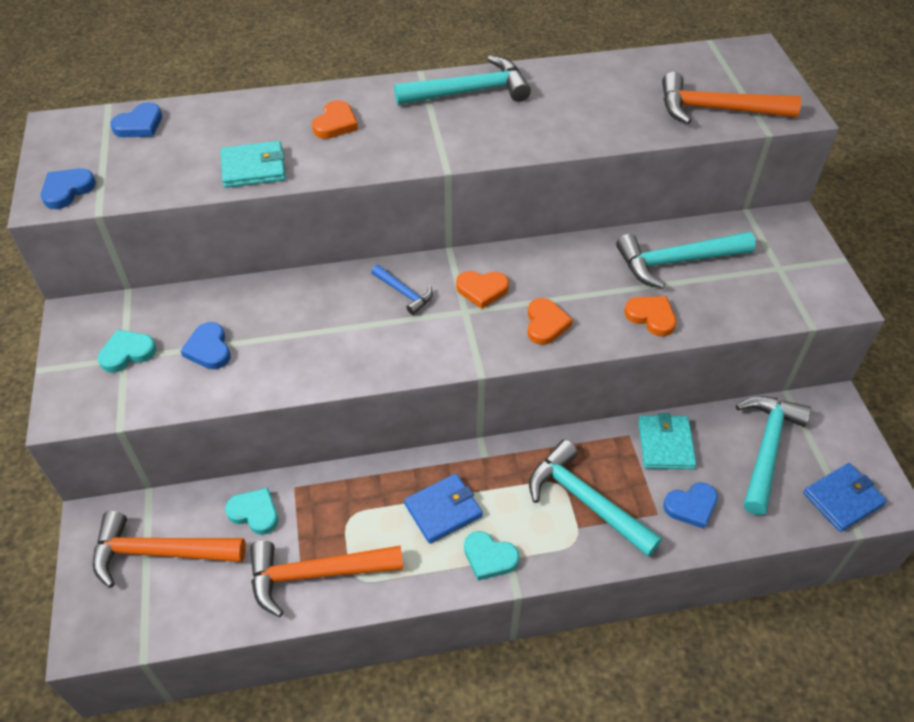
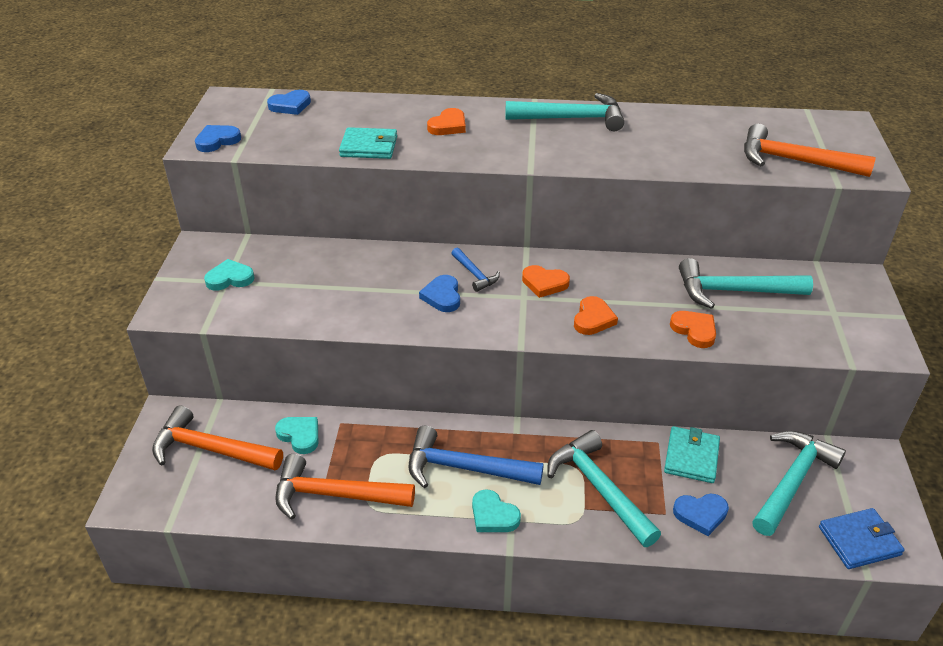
camera: 15 degrees right, 10 degrees down
(209, 349) = (296, 287): blue heart -> blue heart (442, 296)
(443, 510) = (464, 468): blue wallet -> blue hammer

